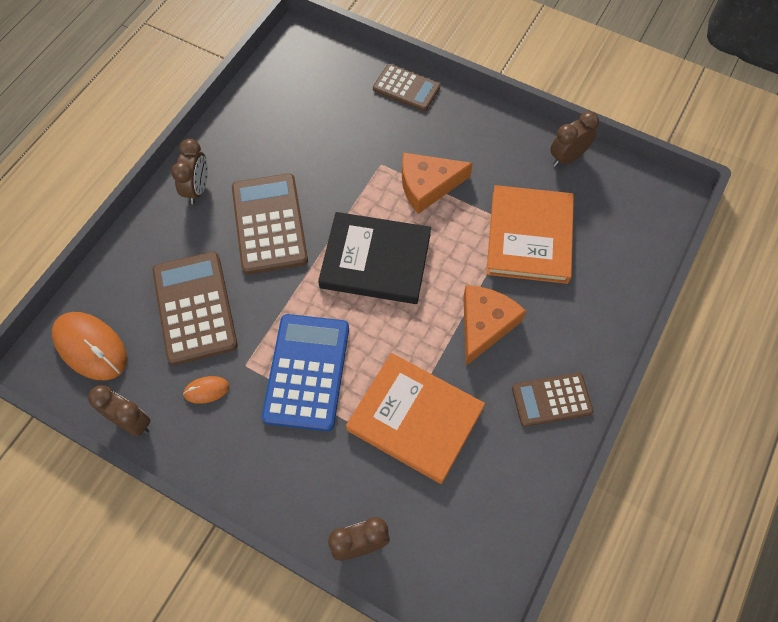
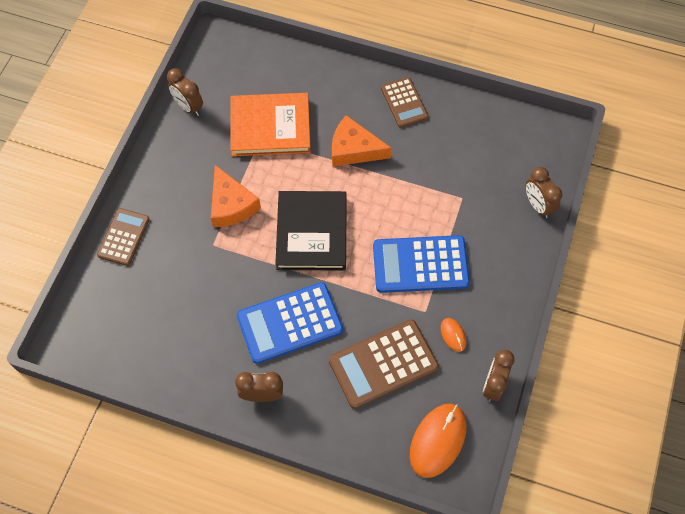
camera: 100 degrees left, 0 degrees up
(269, 224) = (290, 323): brown calculator -> blue calculator
(415, 419) = (439, 185): orange book -> none

